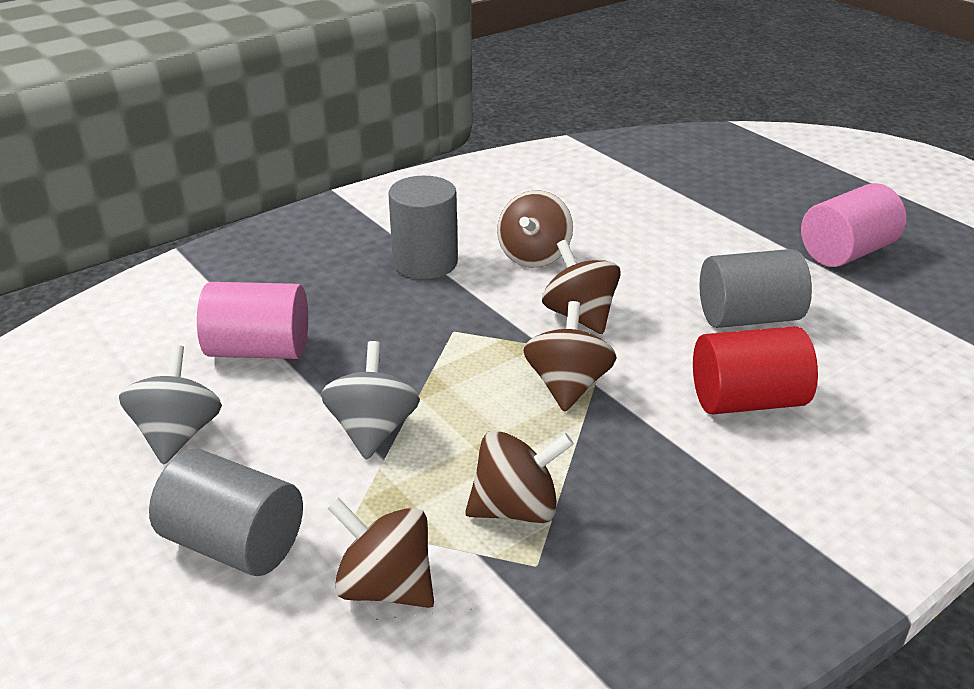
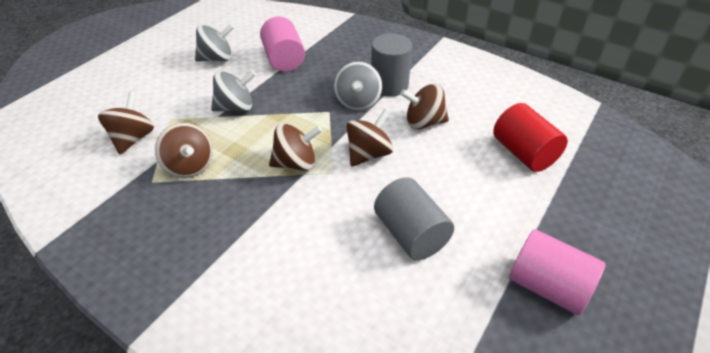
camera: 70 degrees right, 10 degrees up
(233, 544) = (153, 93): grey cylinder -> none
(447, 299) = (358, 102): none -> grey spinning top
(747, 401) = (311, 245): red cylinder -> red cylinder (523, 153)

